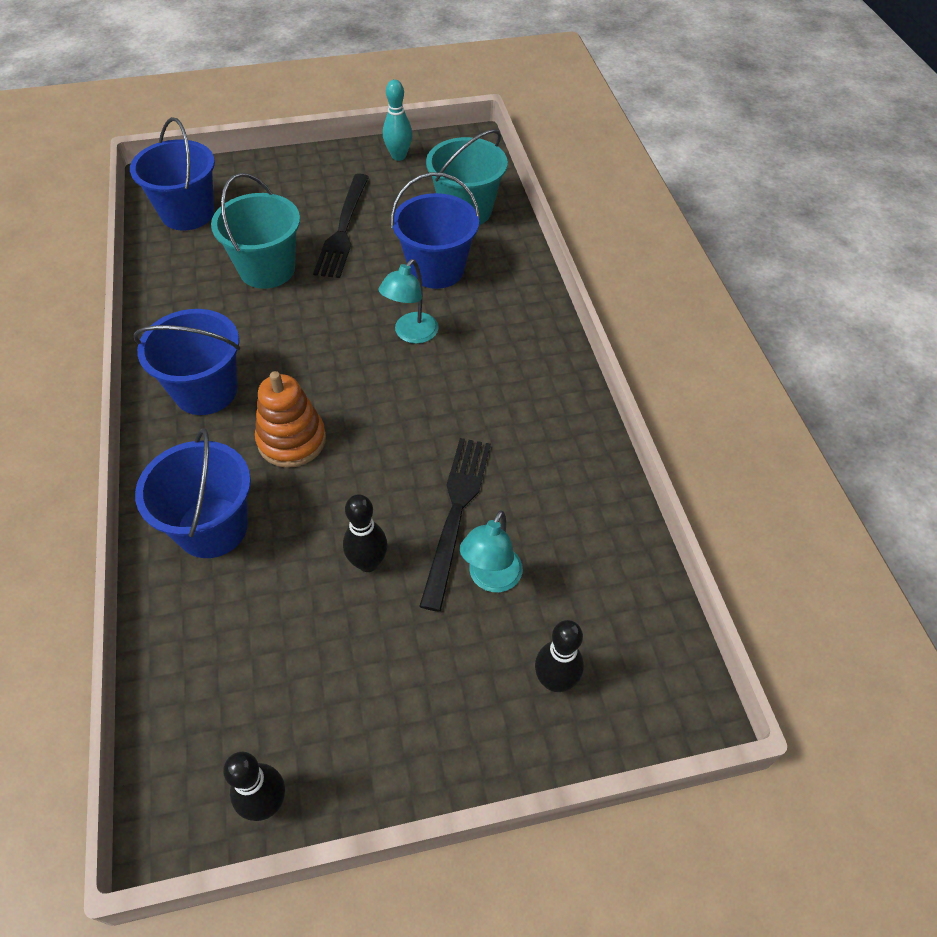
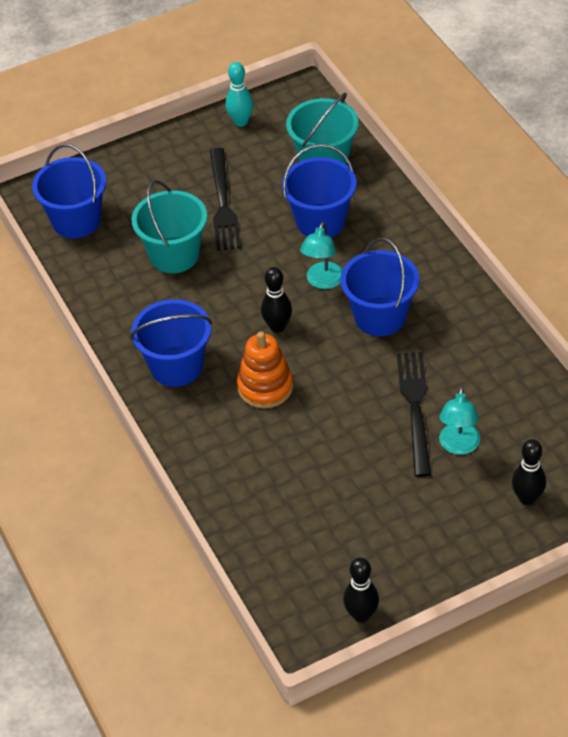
camera: 10 degrees left, 5 degrees down
(212, 527) = (236, 462): blue bucket -> blue bucket (380, 317)
(368, 563) = (364, 457): black bowling pin -> black bowling pin (277, 327)

